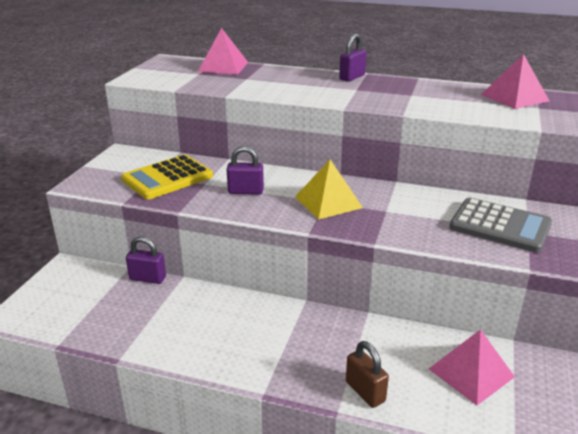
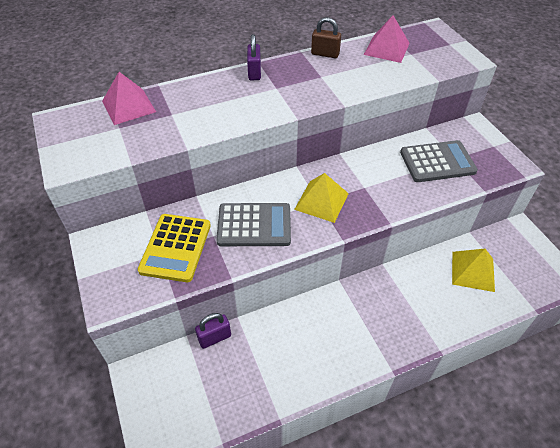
camera: 40 degrees left, 20 degrees up
(245, 191) = (254, 225): purple padlock -> grey calculator
(365, 392) = (439, 325): brown padlock -> brown padlock (325, 54)
(471, 373) = (473, 271): pink pyramid -> yellow pyramid

